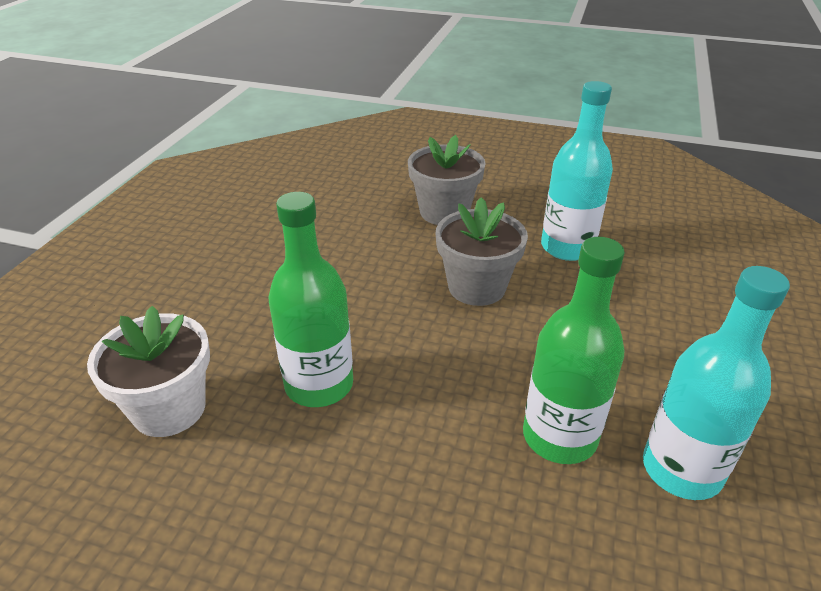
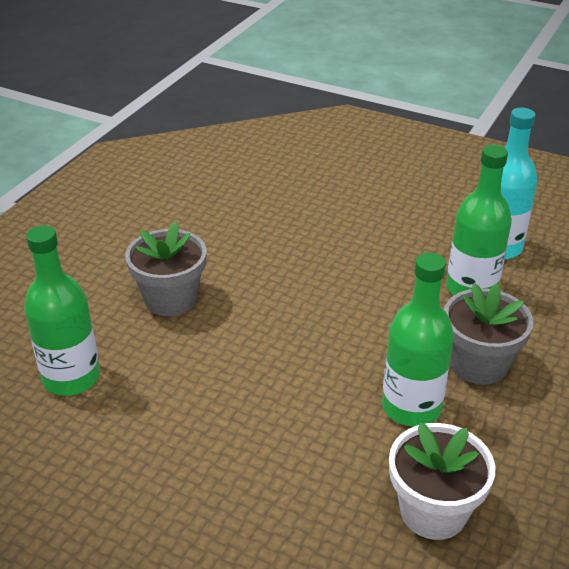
camera: 80 degrees left, 0 degrees up
(333, 184) = (71, 378): none -> green bottle
(476, 287) = (300, 298): grey flower pot -> grey flower pot (479, 364)
(567, 247) = (257, 237): turquoise bottle -> none

